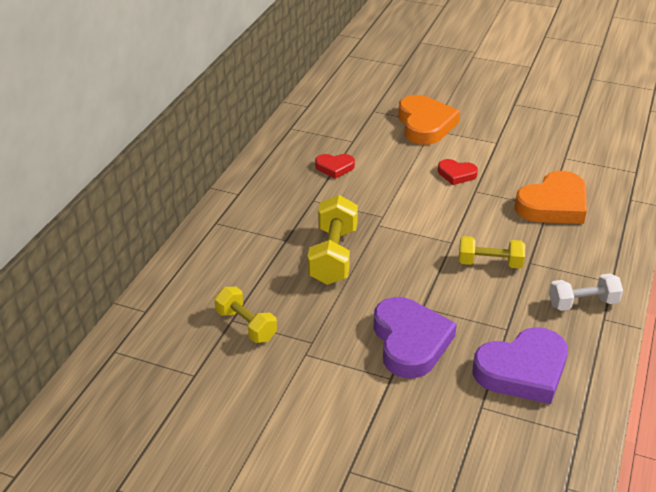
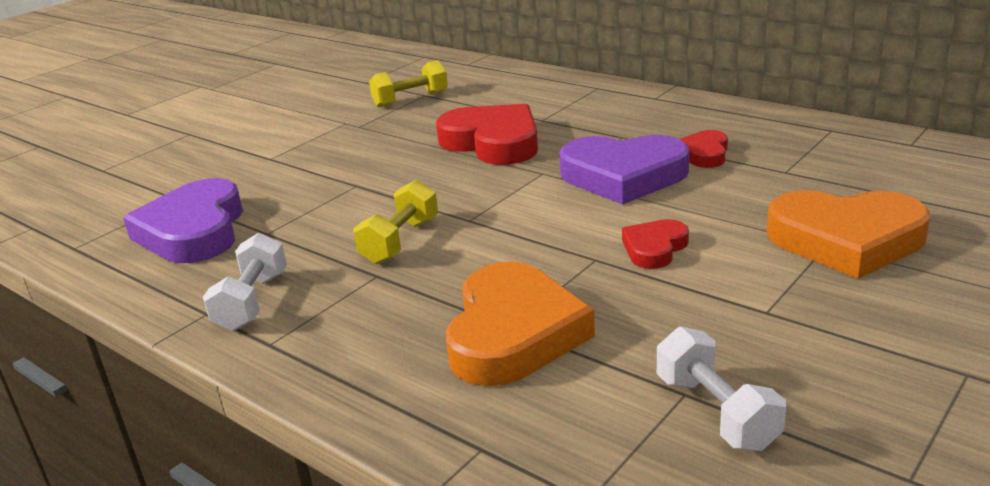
camera: 110 degrees right, 10 degrees down
(333, 256) = (493, 142): yellow dumbbell -> red heart
(410, 341) = (309, 172): purple heart -> purple heart (623, 176)
(553, 205) = (513, 333): orange heart -> orange heart turned 150 degrees counterclockwise
(571, 150) = (716, 412): none -> white dumbbell

